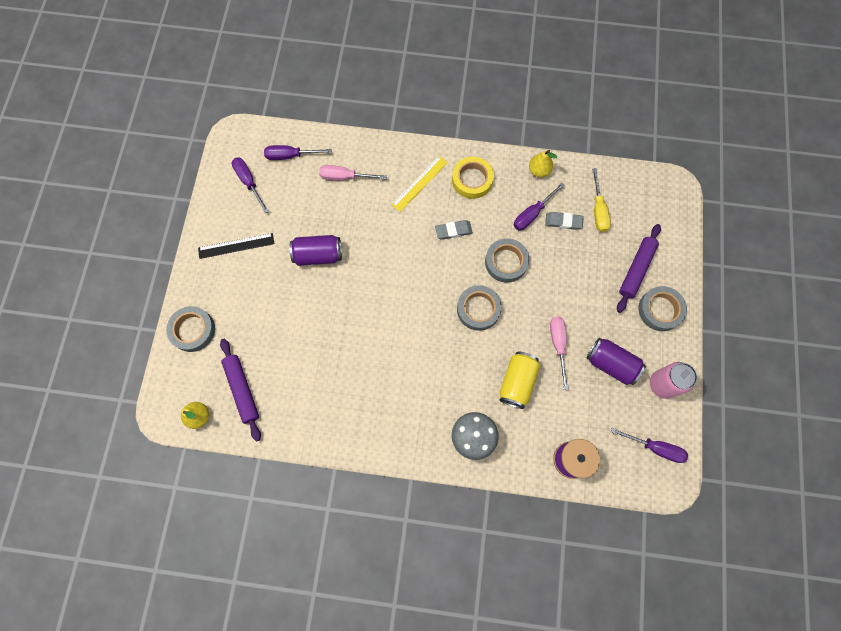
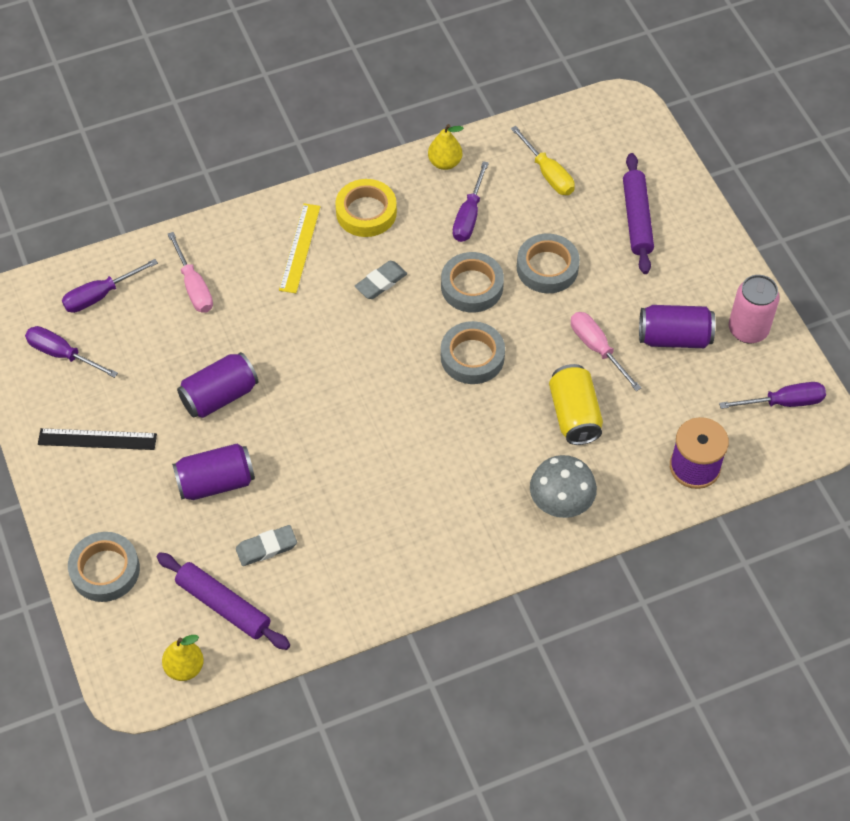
camera: 30 degrees left, 15 degrees down
(236, 246) = (97, 439): black ruler -> black ruler turned 45 degrees clockwise
(284, 309) = (216, 482): none -> purple can
(345, 177) = (194, 286): pink screwdriver -> pink screwdriver turned 90 degrees counterclockwise
(563, 222) = (513, 206): grey eraser -> grey eraser (266, 547)
(660, 310) = (693, 249): grey tape -> grey tape (547, 268)

